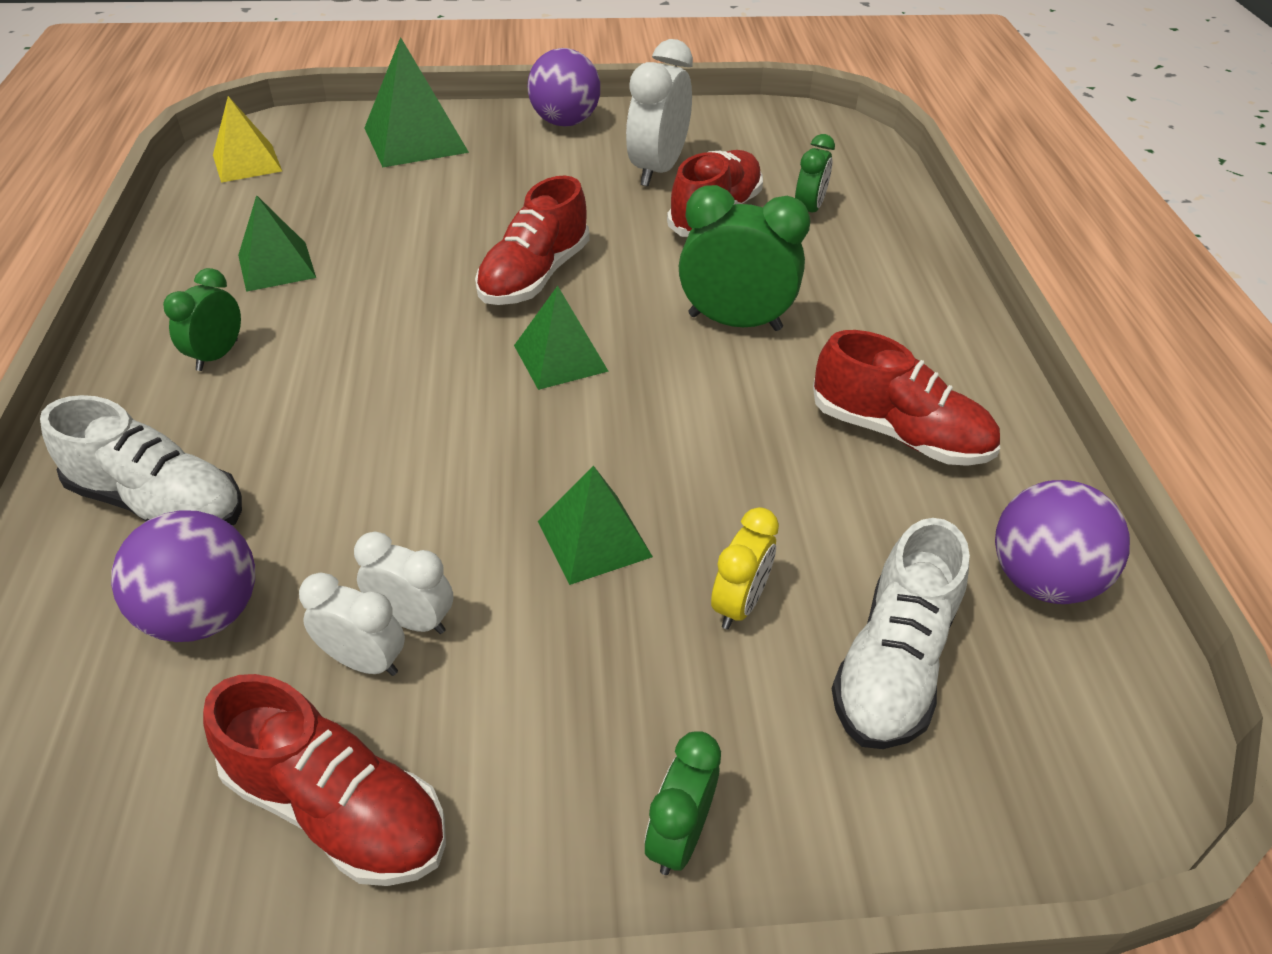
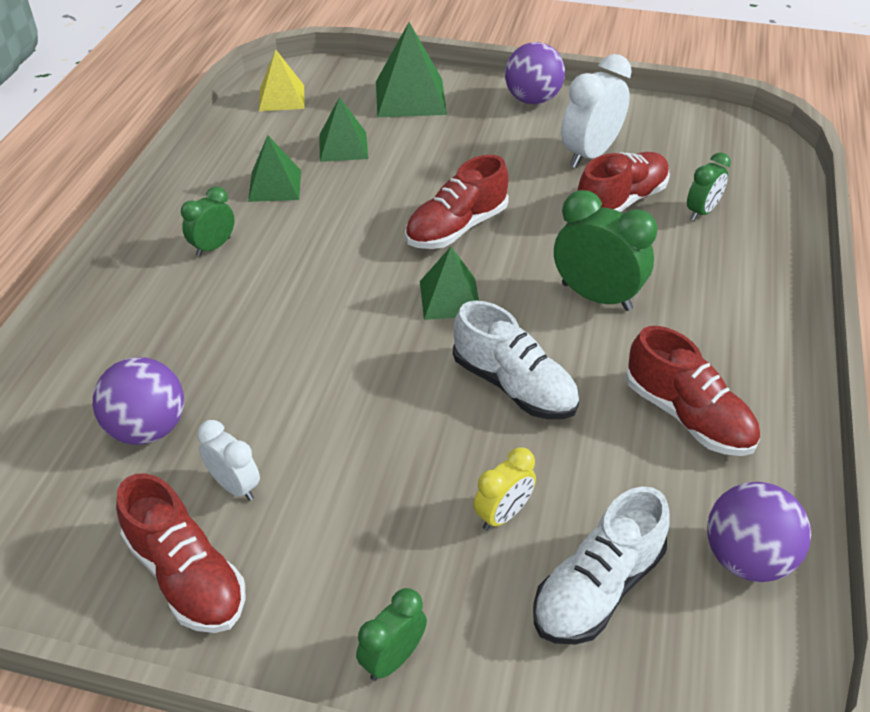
camera: 20 degrees right, 0 degrees up
(159, 503) = (144, 345): white shoe -> white shoe (514, 385)
(413, 620) = (275, 466): white clock -> none
(594, 538) = (419, 441): green pyramid -> green pyramid (343, 146)

